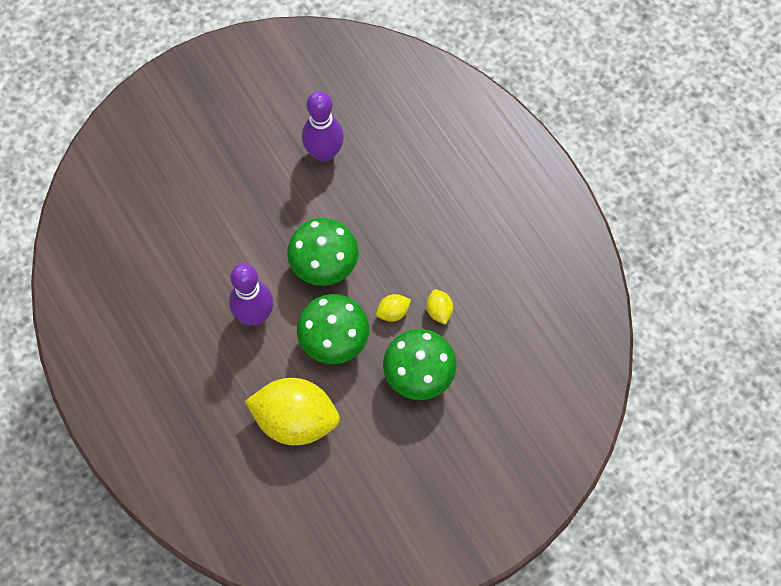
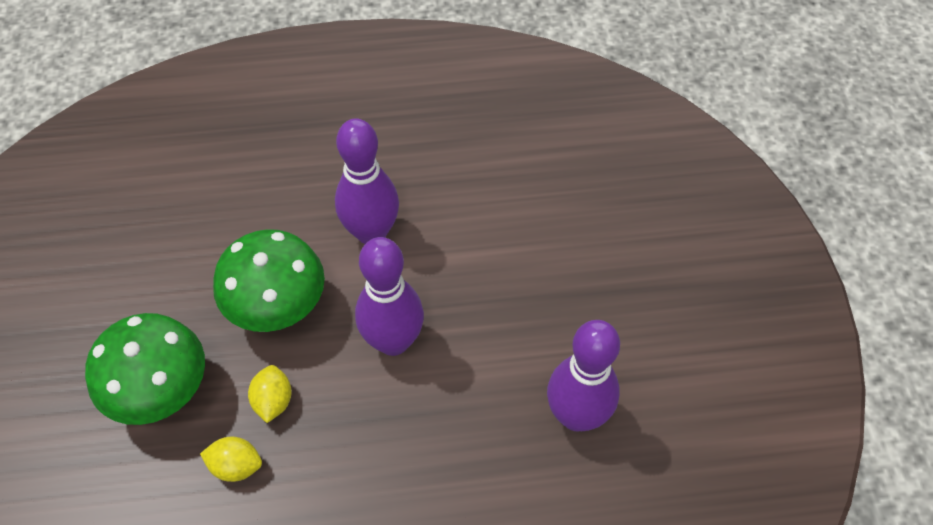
camera: 115 degrees right, 10 degrees down
(295, 420) = (207, 225): yellow lemon -> none
(324, 266) = (393, 341): green mushroom -> purple bowling pin

